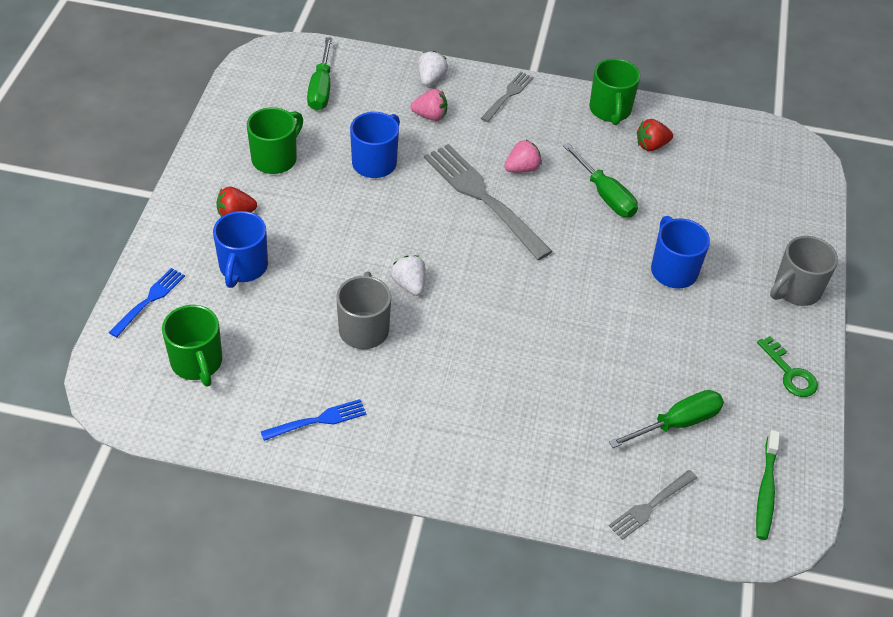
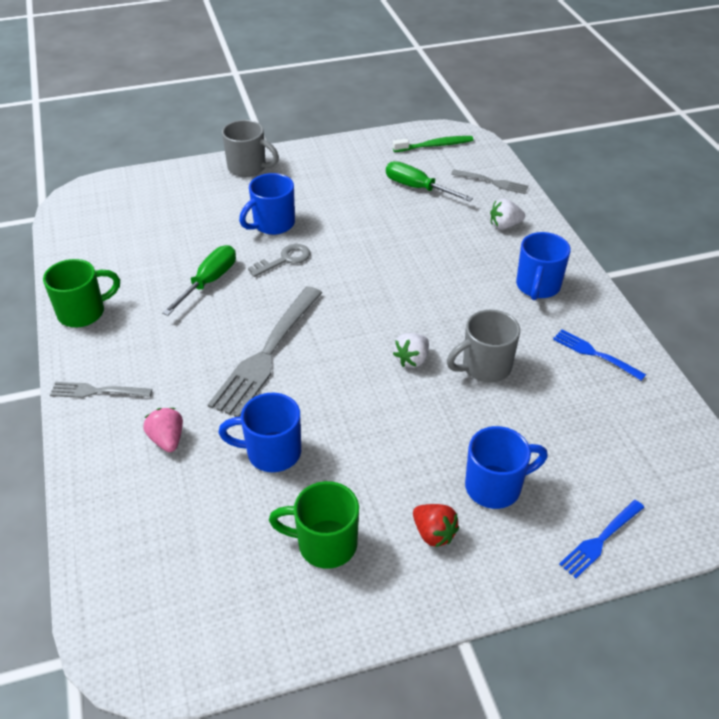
camera: 115 degrees left, 5 degrees down
(149, 300) = (600, 540): blue fork -> blue fork turned 45 degrees counterclockwise
(197, 363) = (625, 459): green mug -> none
(321, 88) = (172, 564): green screwdriver -> none
(430, 79) = (99, 466): white strawberry -> white strawberry (504, 225)
(439, 434) = (537, 287): none -> blue mug
(522, 168) = (208, 342): pink strawberry -> none
(607, 257) = (285, 260): none -> grey key
(651, 145) = (122, 274): red strawberry -> none
(790, 373) = (330, 155): green key -> none

